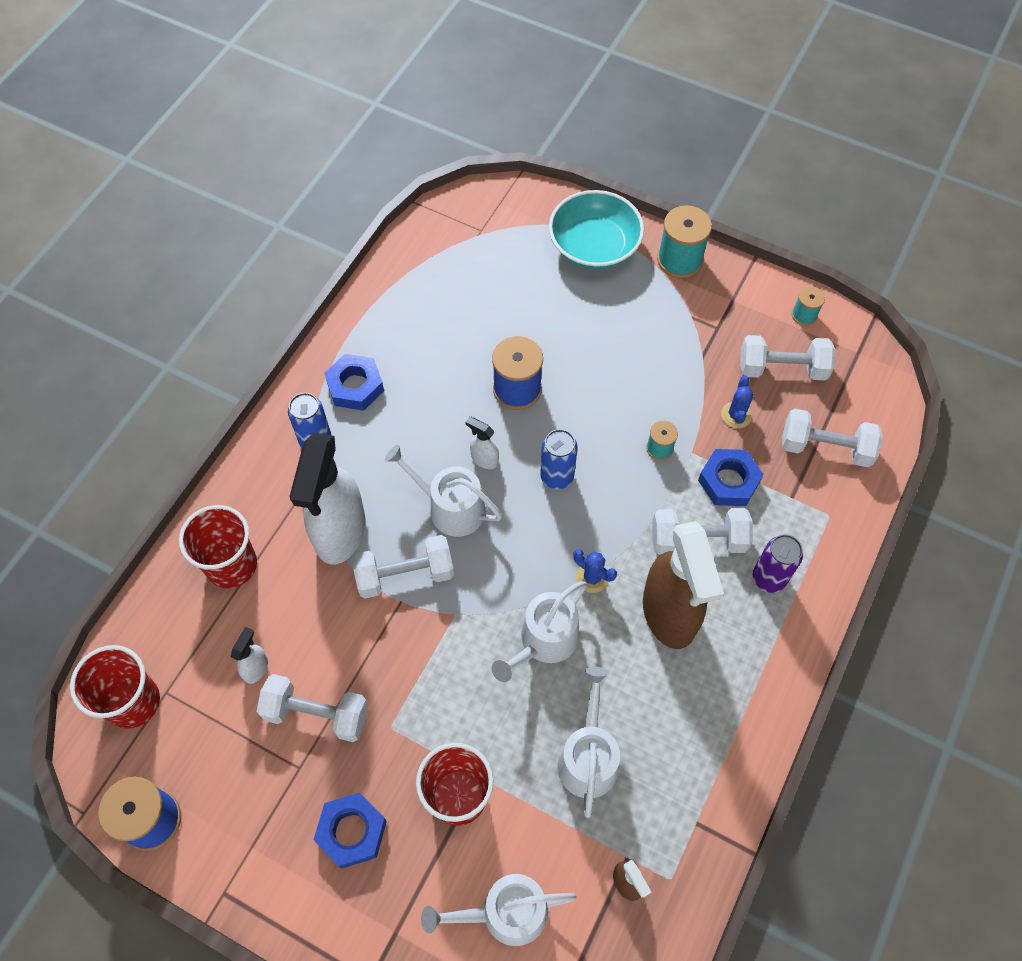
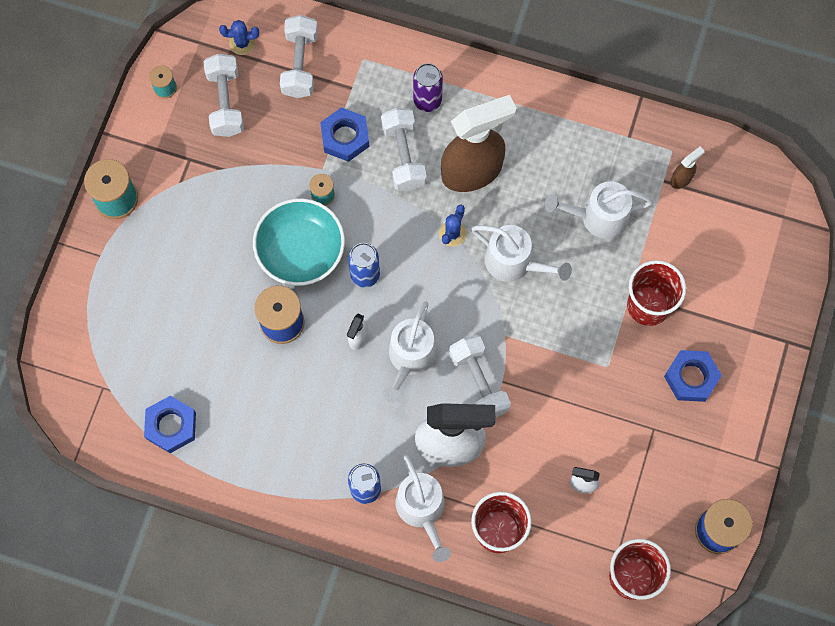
camera: 100 degrees left, 10 degrees up
(317, 713) = (609, 426): white dumbbell -> none
(355, 386) = (301, 468): blue nut -> blue nut (171, 426)
(505, 912) = (720, 257): white watering can -> white watering can (422, 509)
(594, 246) = (109, 278): turquoise bowl -> turquoise bowl (300, 250)
(736, 415) = (279, 136): blue cactus -> blue cactus (242, 43)

